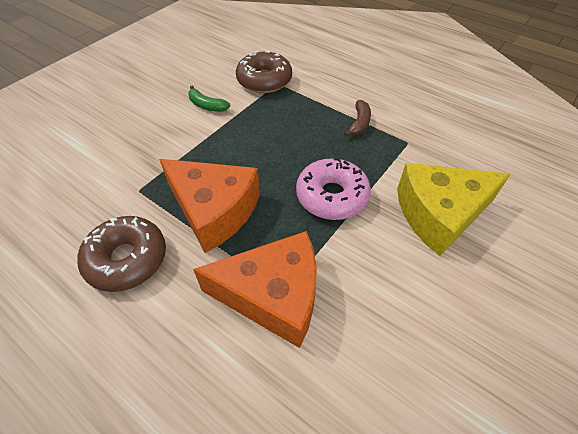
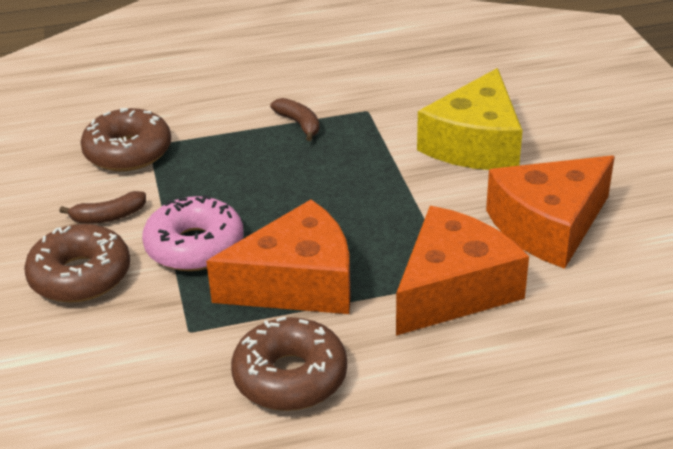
camera: 50 degrees left, 15 degrees down
(153, 125) = (80, 276): none -> brown donut
(207, 105) = (108, 216): green banana -> brown banana
(332, 196) = (377, 194): pink donut -> pink donut (195, 246)
(396, 314) = (548, 226): none -> orange cheese

